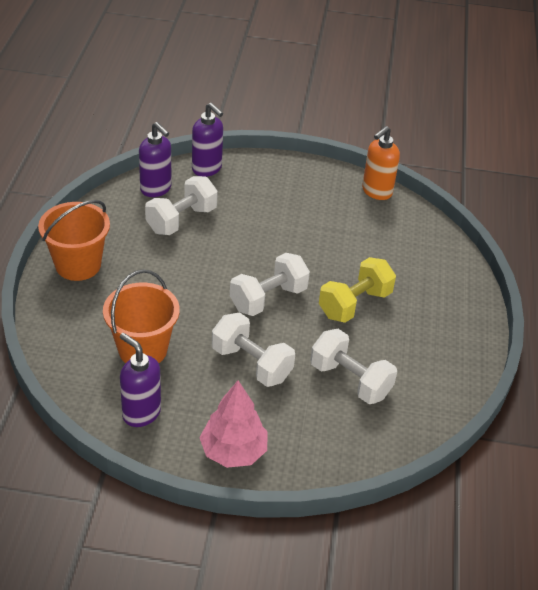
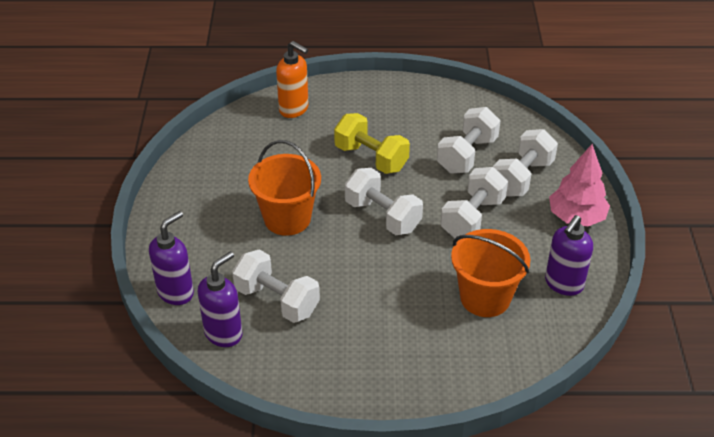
camera: 95 degrees left, 0 degrees up
(78, 265) = (378, 379): orange bucket -> orange bucket (287, 219)
(306, 419) = (522, 178): none -> white dumbbell
(376, 192) = (196, 153): orange soap dispenser -> orange soap dispenser (294, 109)

